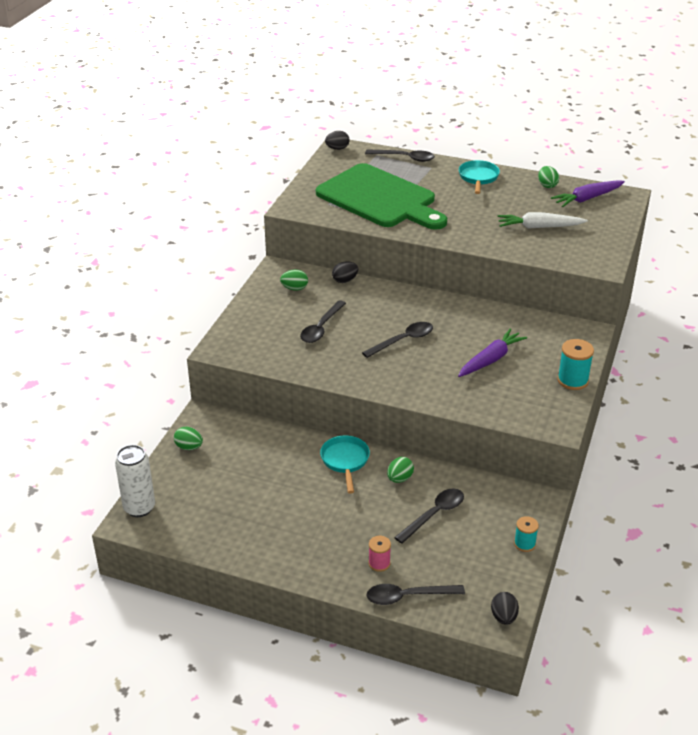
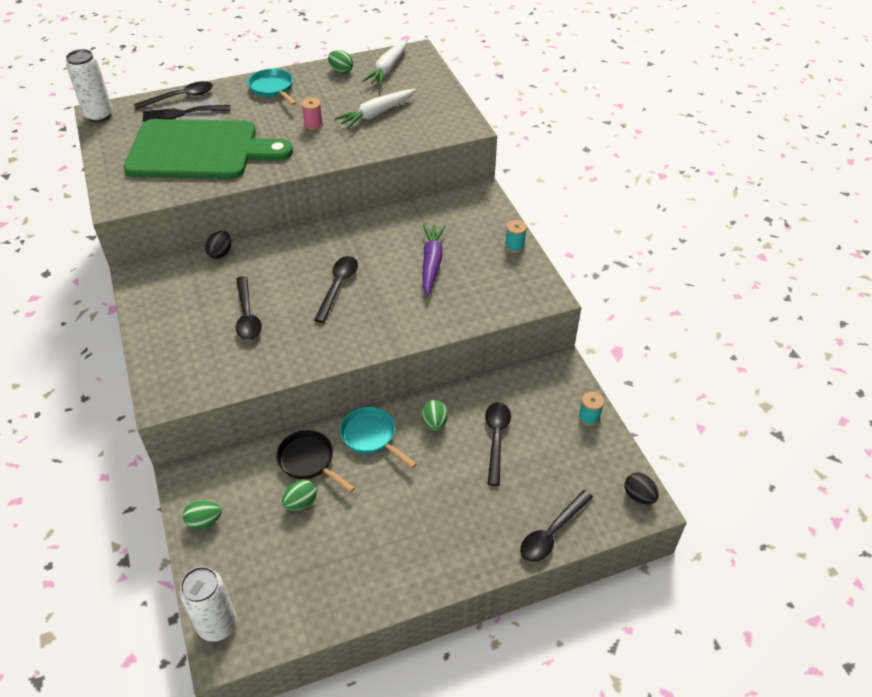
camera: 40 degrees left, 10 degrees up
(288, 451) = (309, 461): none -> black pan
(294, 288) = (178, 288): green egg -> green egg (301, 503)
(337, 148) = (99, 116): black egg -> white can
(379, 563) = (498, 518): pink spool -> pink spool (313, 124)
(394, 169) = (182, 113): none -> black fork
(572, 380) = (514, 246): turquoise spool -> turquoise spool, size x0.64
(587, 198) = (387, 69): purple carrot -> white carrot

